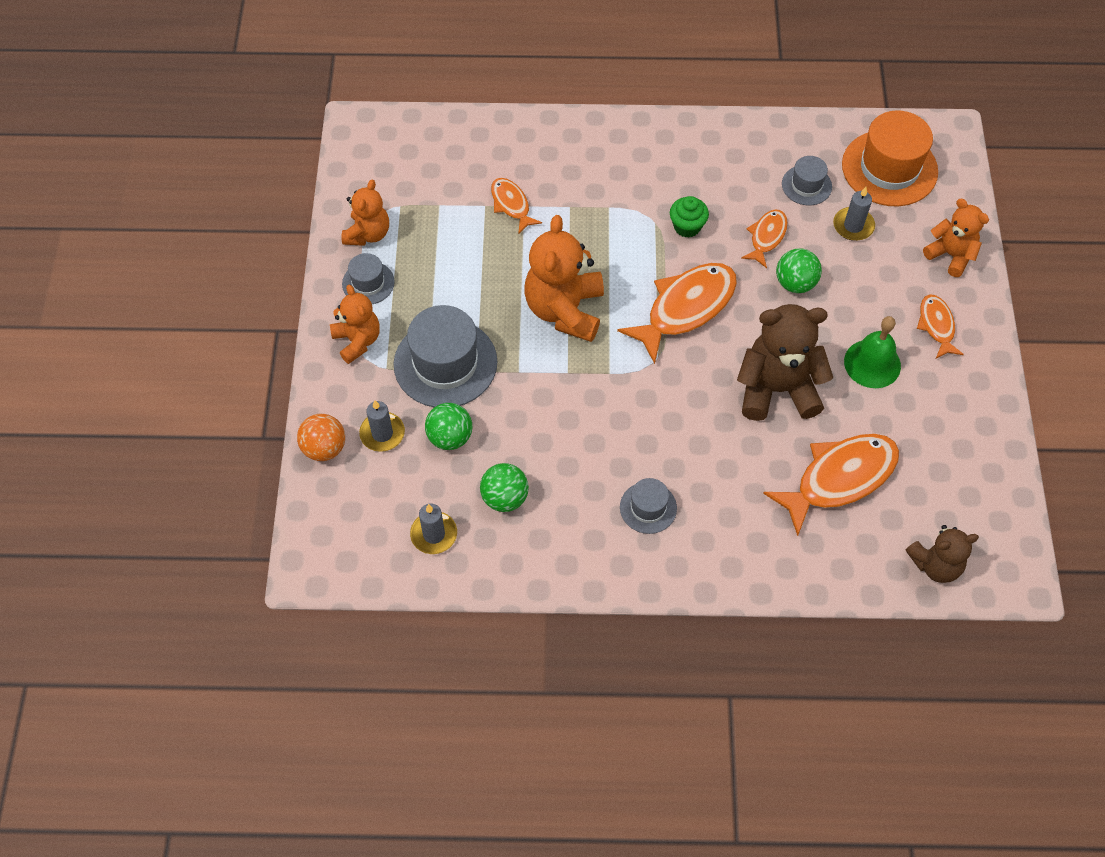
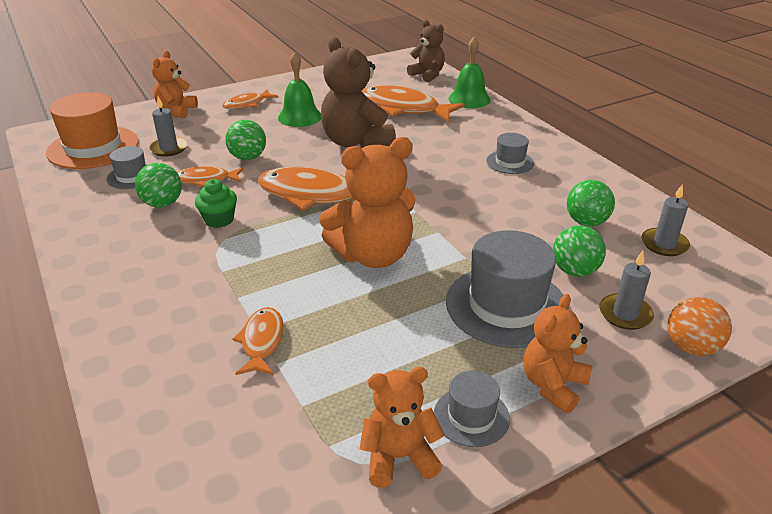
camera: 120 degrees left, 25 degrees down
(511, 205) = (262, 341): orange fish -> orange fish turned 150 degrees clockwise
(739, 195) = (162, 204): none -> green ball
(829, 568) = (469, 99): none -> green bell

